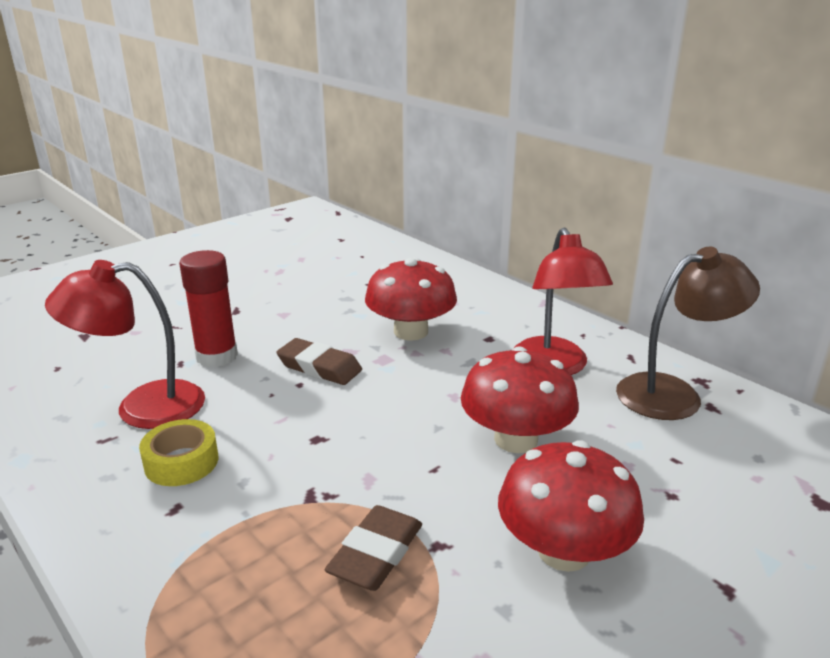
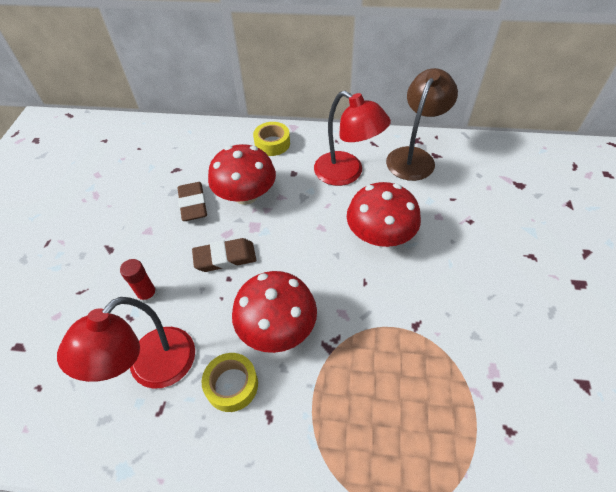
camera: 40 degrees left, 25 degrees up
(216, 356) = (148, 295): red glue stick -> red glue stick, size x0.60
(376, 554) = (397, 353): brown eraser -> brown eraser (193, 204)
(500, 305) = (272, 143): none -> yellow tape
(564, 551) = (464, 285): red mushroom -> red mushroom (277, 327)

